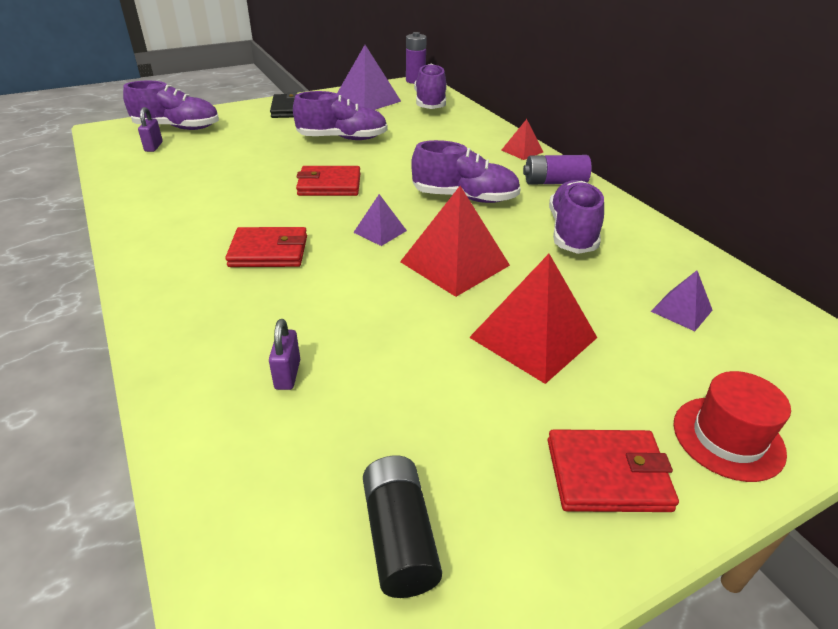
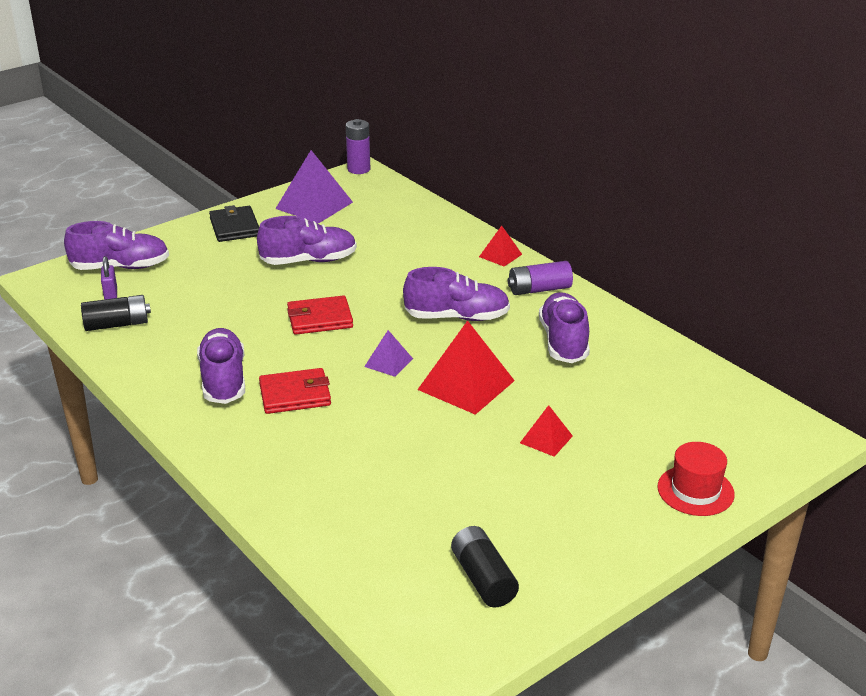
camera: 10 degrees left, 5 degrees down
(141, 170) = (117, 324): none -> black battery
(287, 374) = (362, 493): purple padlock -> none
(430, 103) = (386, 201): purple shoe -> purple shoe (223, 380)
(533, 337) = (546, 439): red pyramid -> red pyramid, size x0.53
(607, 474) = (613, 524): red wallet -> none
(681, 310) = (661, 402): purple pyramid -> none

